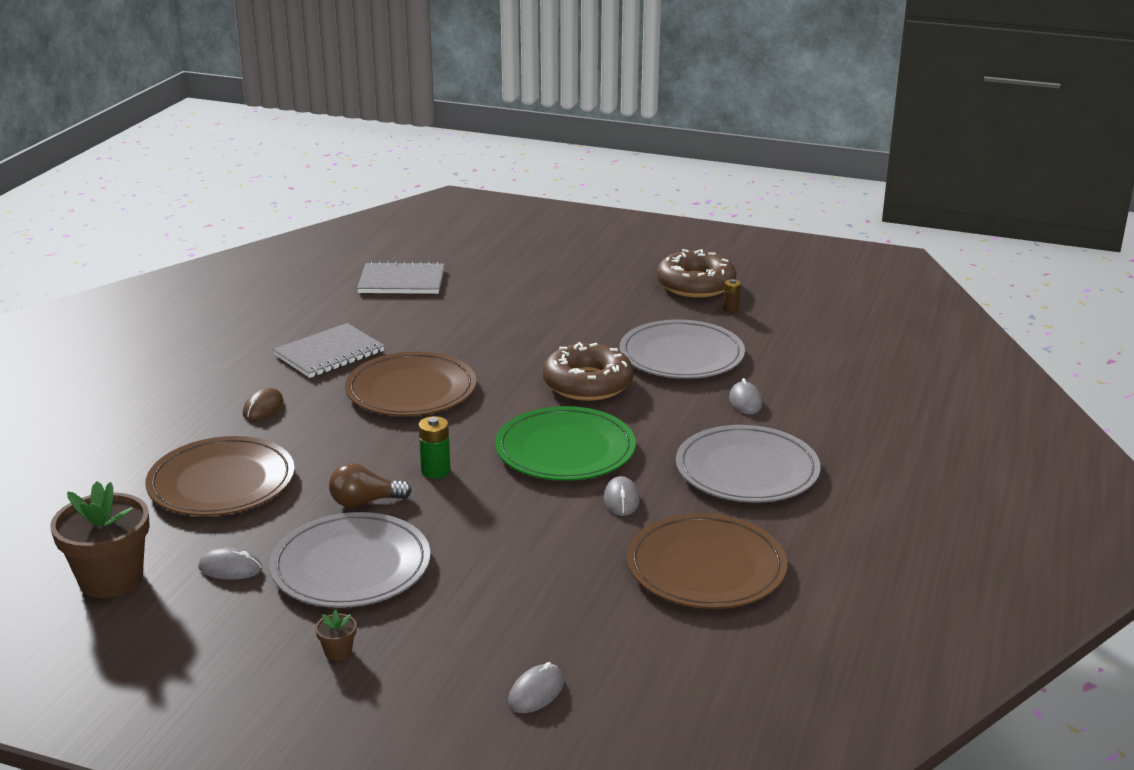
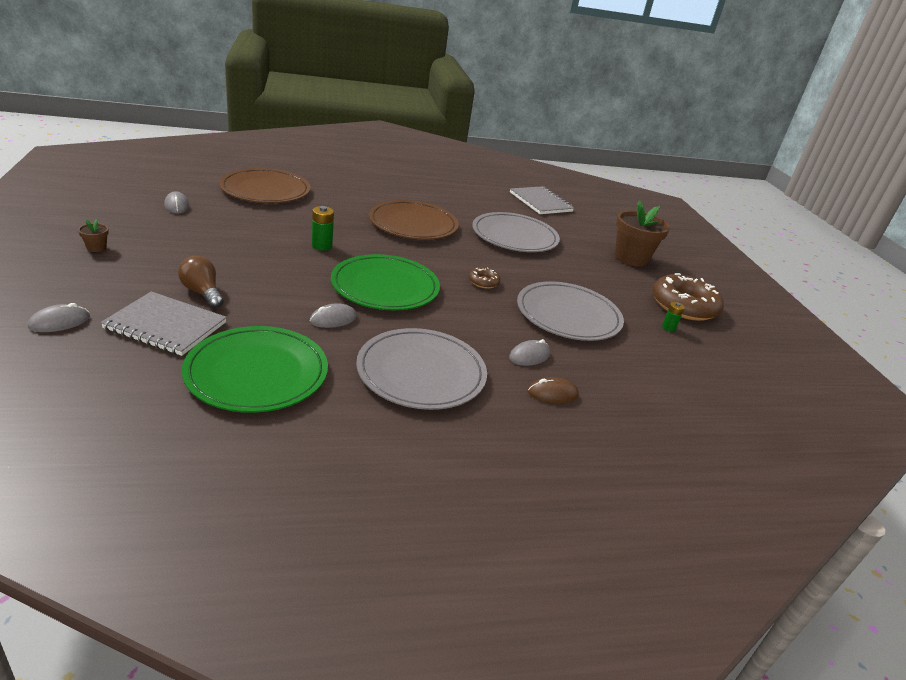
camera: 55 degrees right, 5 degrees up
(111, 579) = (153, 180): brown flower pot -> brown flower pot (631, 258)
(263, 407) = (353, 188): brown mouse -> brown mouse (552, 393)
(329, 353) = (431, 195): grey notebook -> grey notebook (166, 325)
(351, 566) = (194, 237): grey plate -> grey plate (514, 236)
(365, 502) = (270, 230): brown light bulb -> brown light bulb (202, 292)
(536, 692) = (59, 322): grey mouse -> grey mouse turned 45 degrees counterclockwise
(587, 383) = (483, 282): brown donut -> brown donut, size x0.45
(706, 567) = (257, 373): brown plate -> green plate
(731, 309) = (668, 327): brown battery -> green battery

